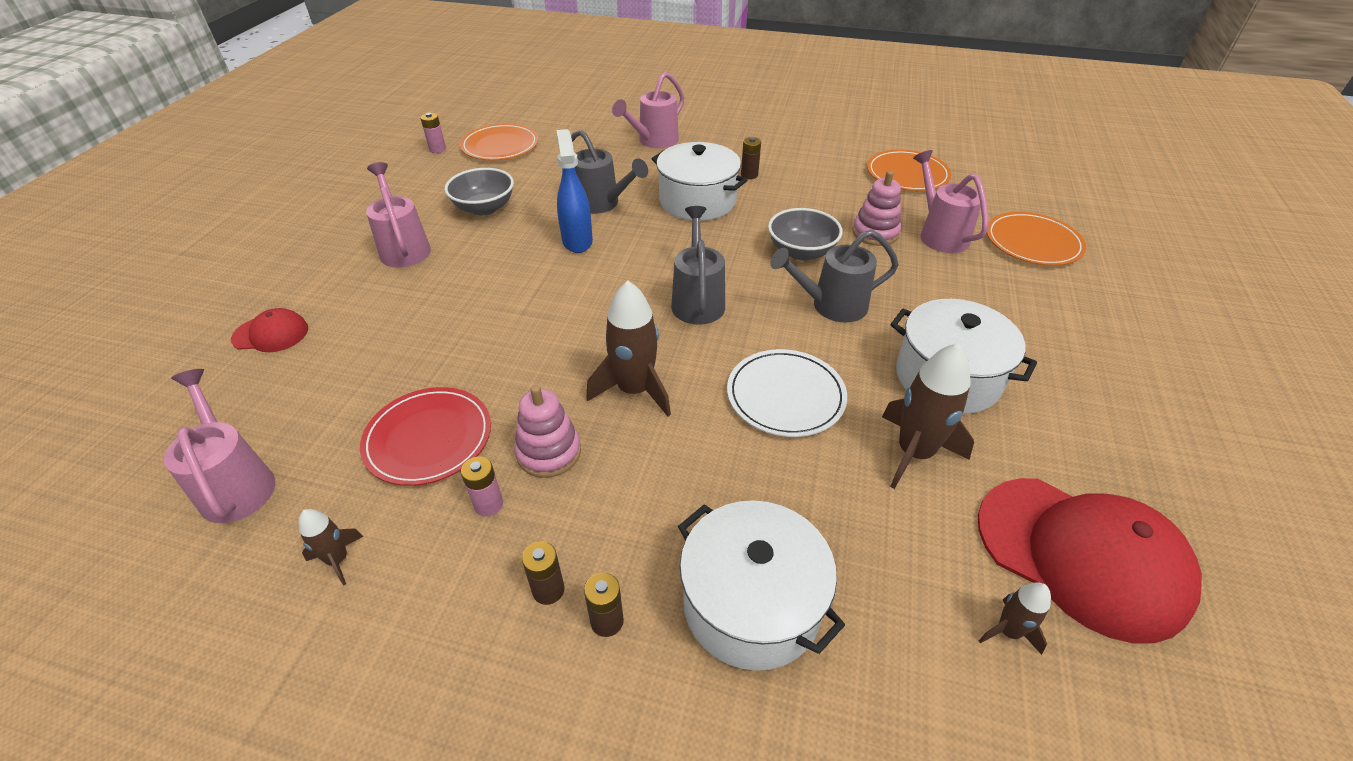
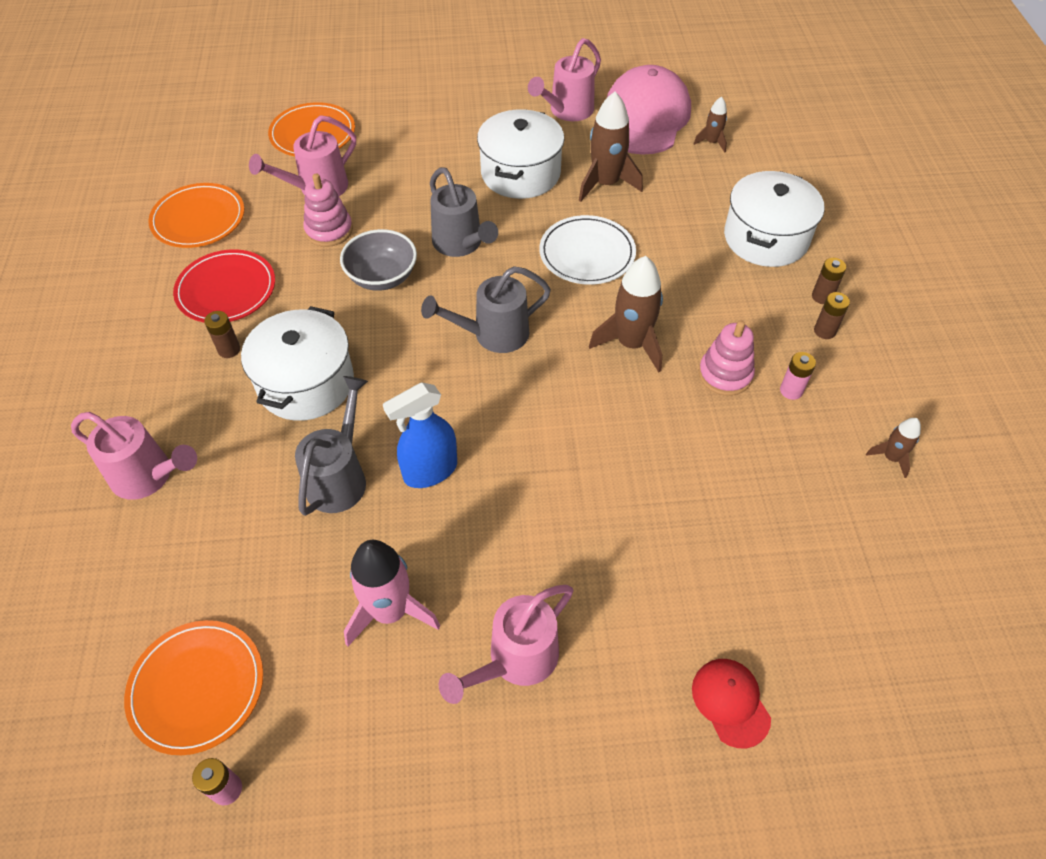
camera: 110 degrees left, 10 degrees up
(236, 483) = (892, 578): pink watering can -> pink watering can (567, 111)
(428, 438) = (763, 461): red plate -> red plate (226, 290)
(484, 208) = (390, 611): grey bowl -> pink rocket
(1081, 555) = (644, 117): red cap -> pink cap

